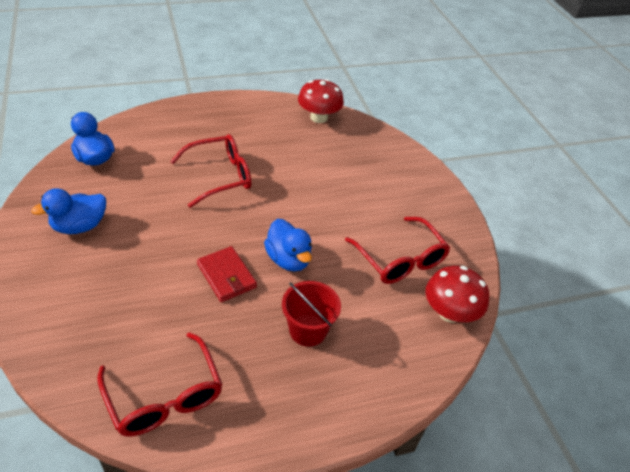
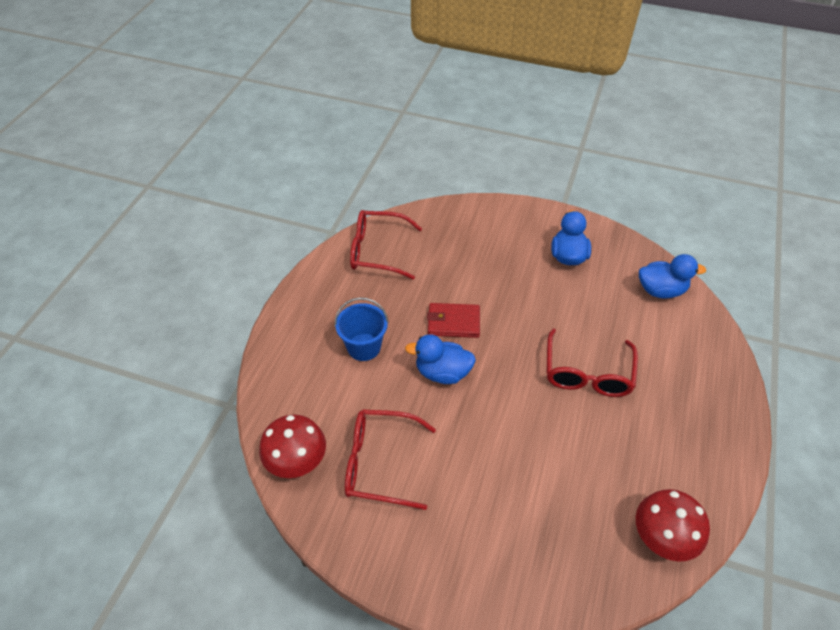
camera: 130 degrees right, 5 degrees up
(308, 330) = (364, 347): red bucket -> blue bucket

